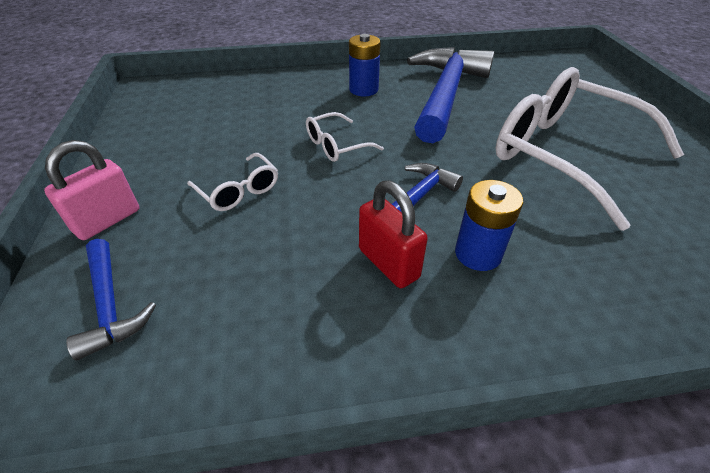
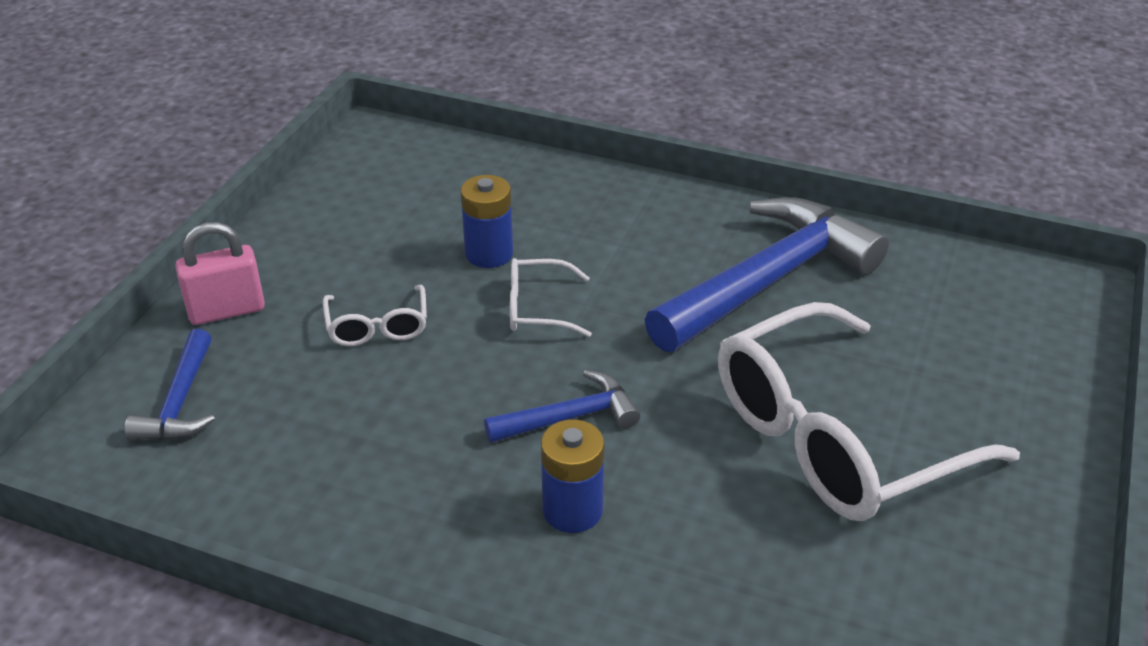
camera: 30 degrees right, 5 degrees down
(363, 89) = (654, 232): blue battery -> blue battery (489, 254)
(388, 263) = (465, 477): red padlock -> none
(564, 154) = (834, 438): white glasses -> white glasses turned 105 degrees counterclockwise

